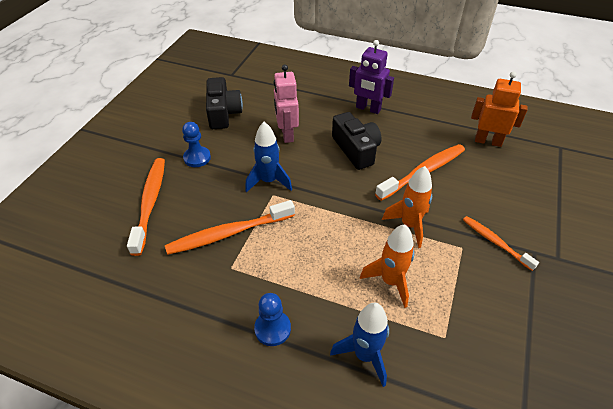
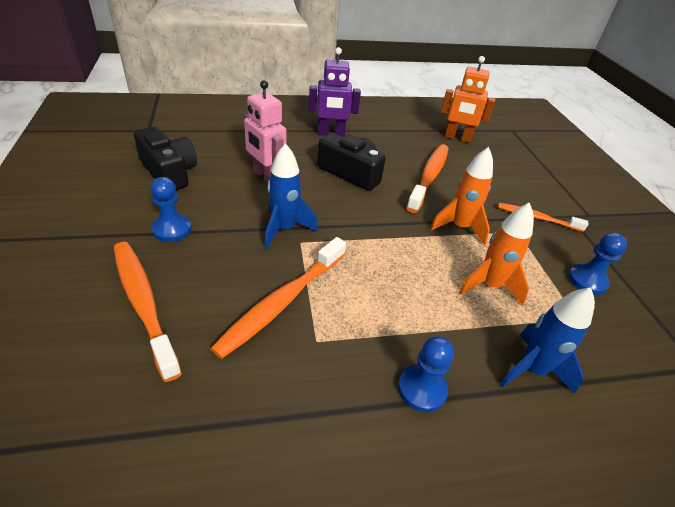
camera: 35 degrees left, 5 degrees down
(488, 141) = (457, 138): orange robot -> orange robot turned 150 degrees counterclockwise
(488, 313) = (587, 281): none -> blue pawn

